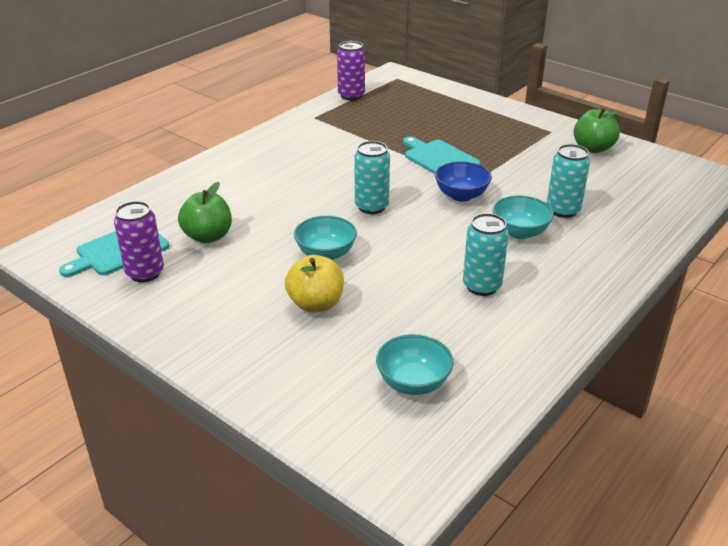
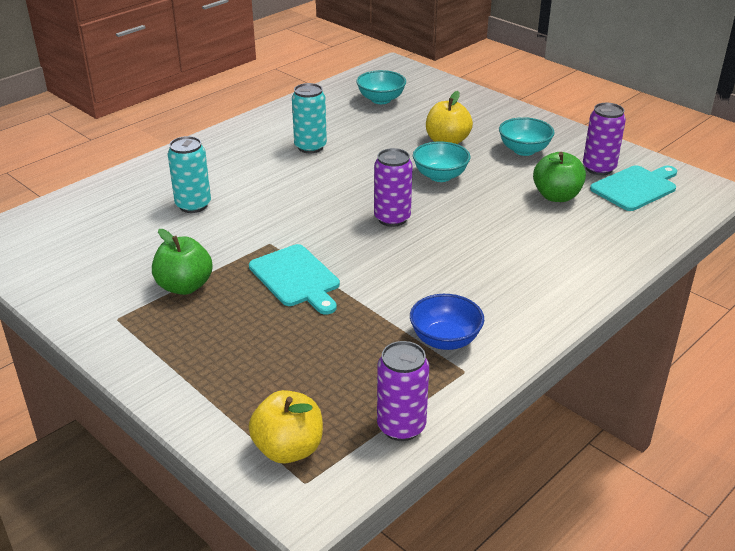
camera: 175 degrees left, 0 degrees up
(371, 207) = (392, 218): turquoise can -> purple can
(409, 87) = (288, 449): none -> yellow apple
(461, 195) = (291, 227): blue bowl -> blue bowl (445, 340)
(520, 232) = (251, 186): turquoise bowl -> turquoise bowl (524, 150)
(593, 148) = (86, 285): green apple -> green apple (184, 286)

